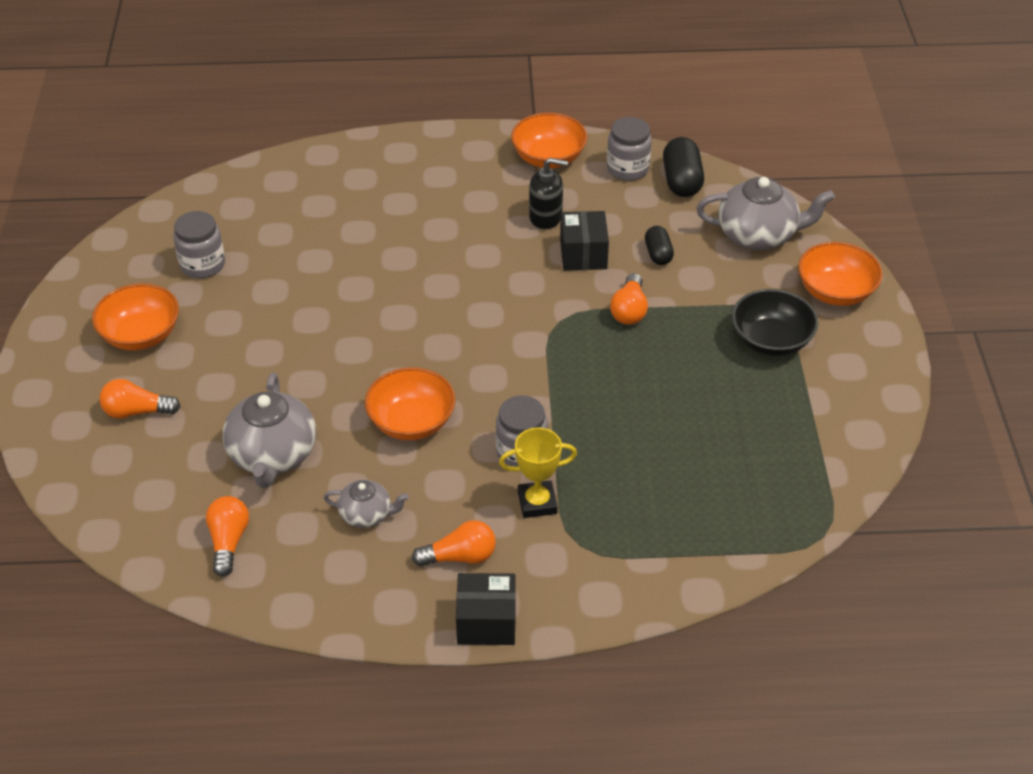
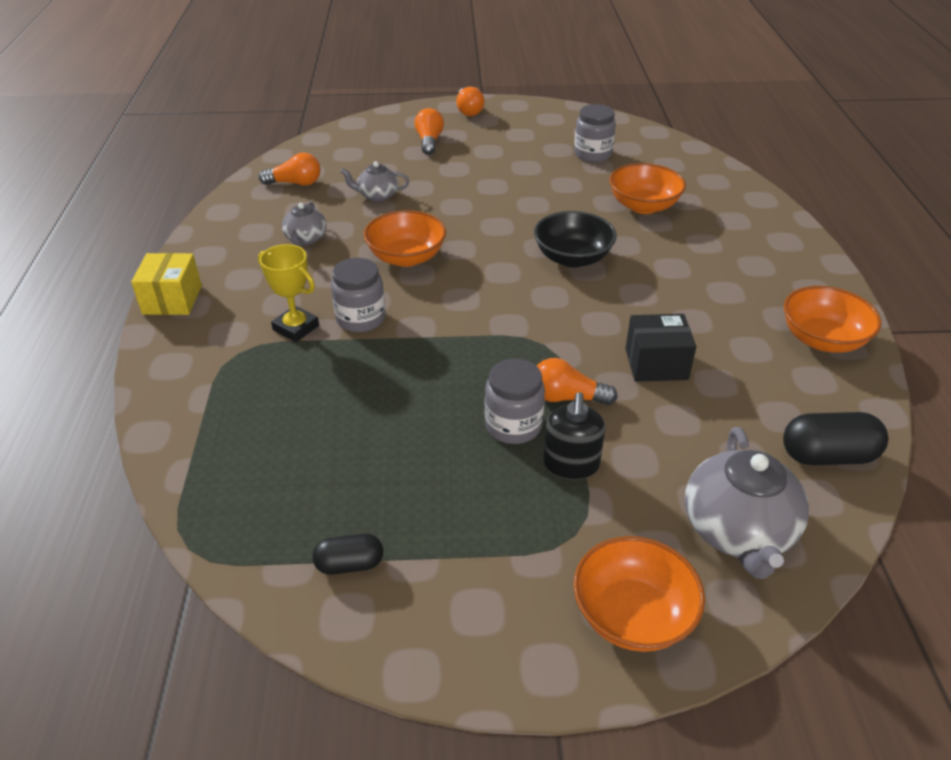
camera: 90 degrees right, 5 degrees down
(141, 335) = (509, 137): orange bowl -> orange bowl (643, 206)
(273, 455) = (377, 195): grey teapot -> grey teapot, size x0.55
(460, 557) = (246, 285): orange light bulb -> orange light bulb (468, 110)
(486, 622) = (172, 300): black box -> yellow box
(537, 503) = (296, 328): yellow trophy -> yellow trophy turned 45 degrees counterclockwise
(546, 217) = (713, 336): black soap dispenser -> black soap dispenser (571, 465)
(627, 169) = (831, 405): grey jar -> grey jar (513, 425)
(658, 254) = (671, 426): black capsule -> black capsule (349, 564)
(771, 340) = (523, 527): black bowl -> black bowl (572, 258)

